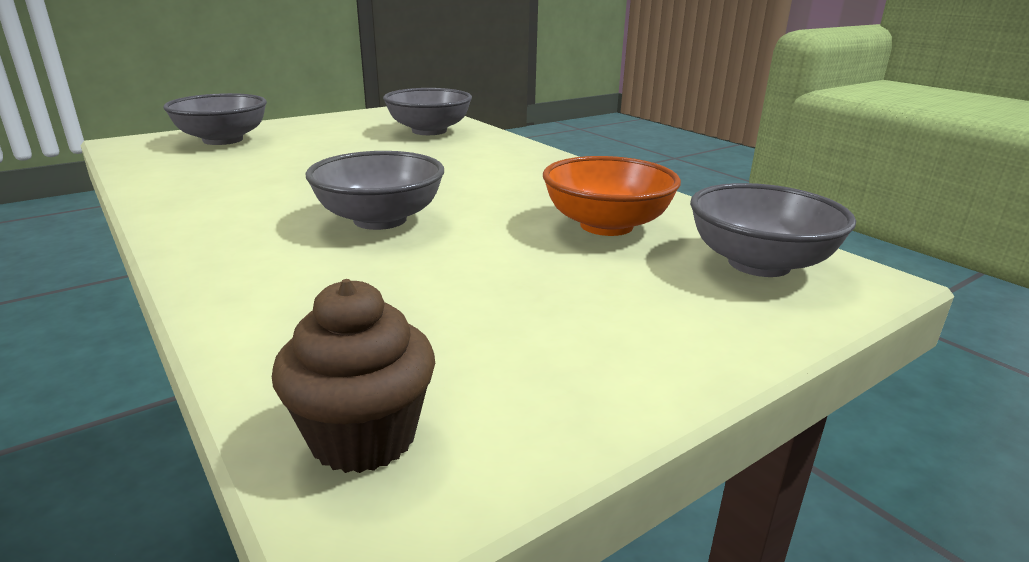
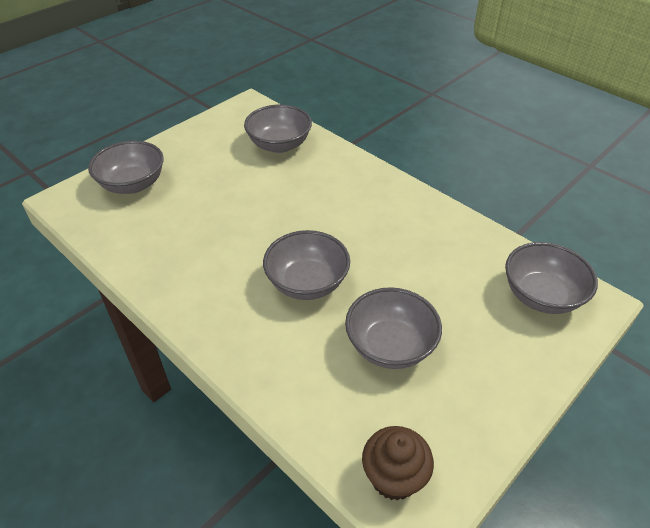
camera: 10 degrees left, 20 degrees up
(468, 284) = (390, 346): none -> grey bowl
(606, 225) = (447, 266): orange bowl -> none

